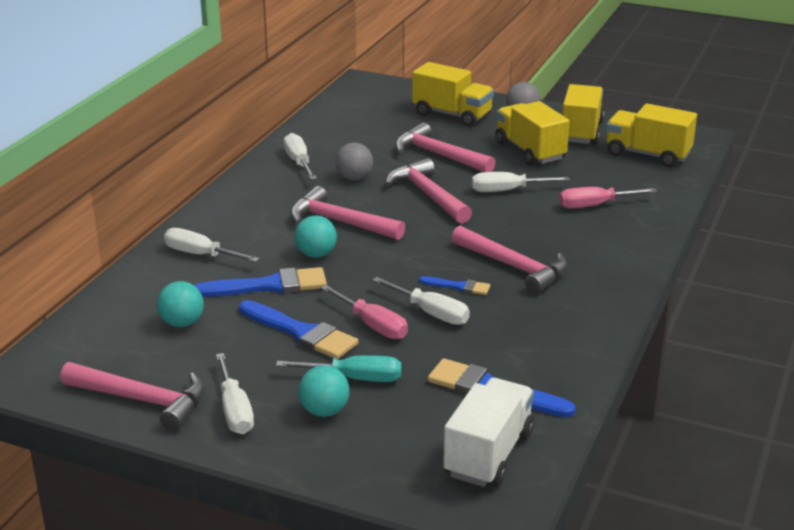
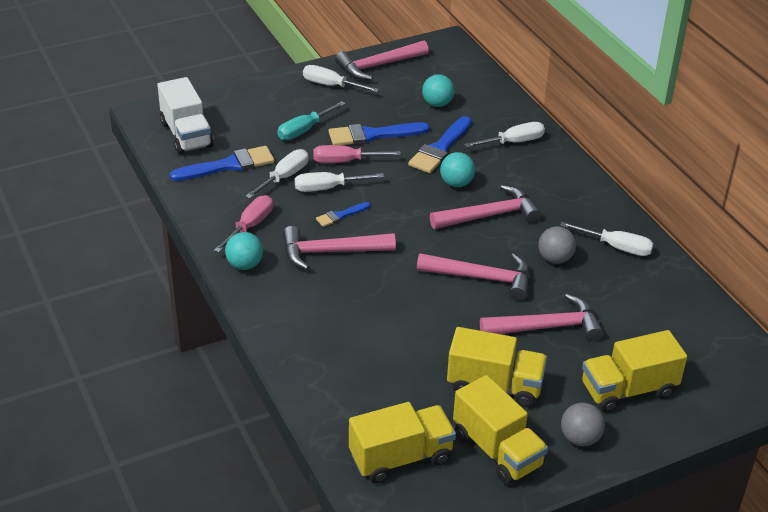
camera: 130 degrees right, 10 degrees up
(324, 411) = (291, 108): turquoise ball -> turquoise ball (245, 265)
(508, 190) = (439, 323): white screwdriver -> white screwdriver (284, 177)
(595, 205) = (357, 352): pink screwdriver -> pink screwdriver (250, 226)

